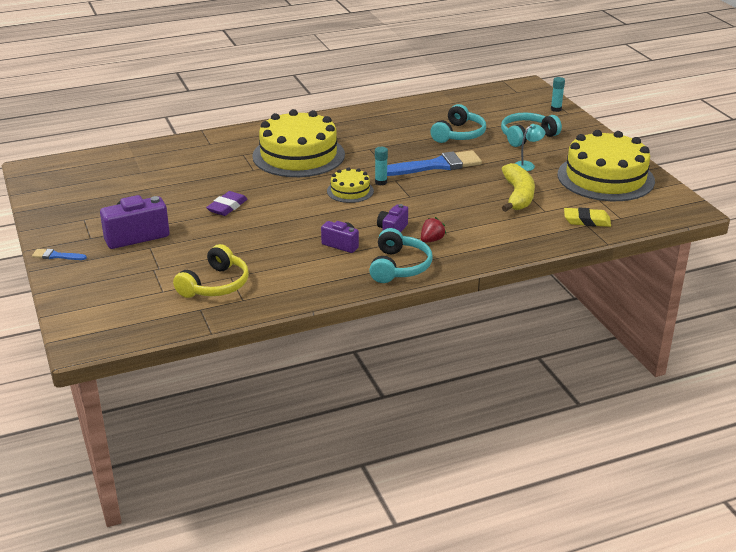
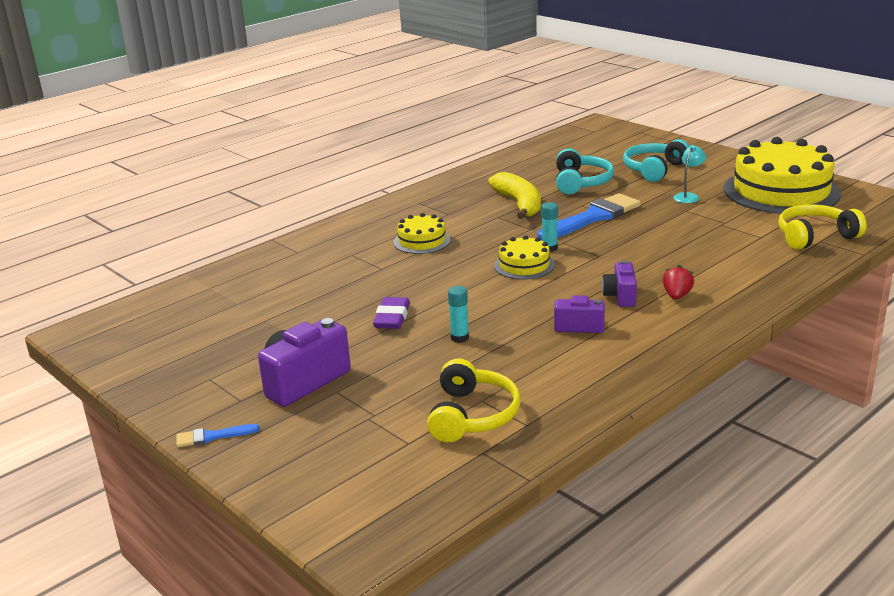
camera: 20 degrees left, 5 degrees down
(298, 155) = (422, 241): yellow cake -> yellow cake, size x0.48
(399, 267) = (673, 334): turquoise headphones -> none
(518, 195) = (715, 228): yellow banana -> yellow banana (519, 204)
(556, 109) = (653, 139): turquoise glue stick -> turquoise glue stick (459, 338)
(586, 221) = (815, 236): yellow eraser -> yellow headphones

